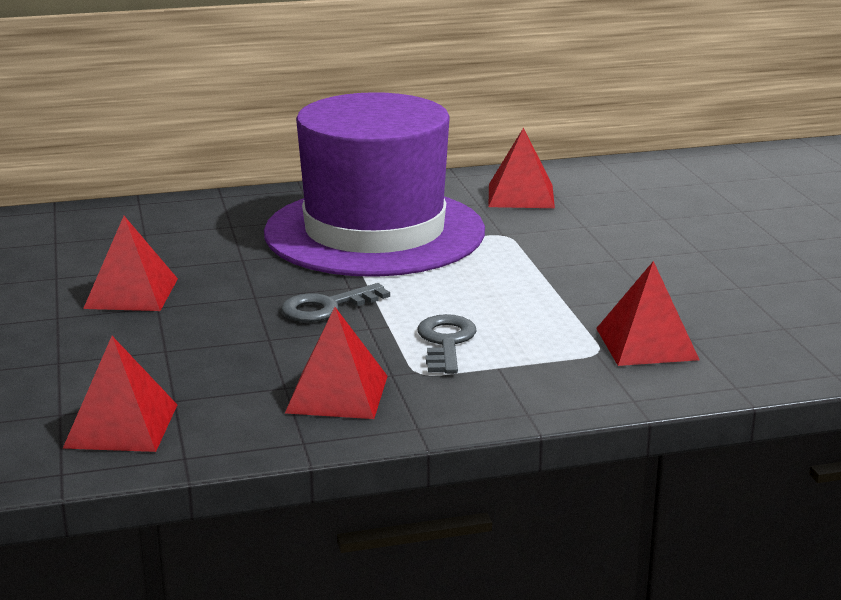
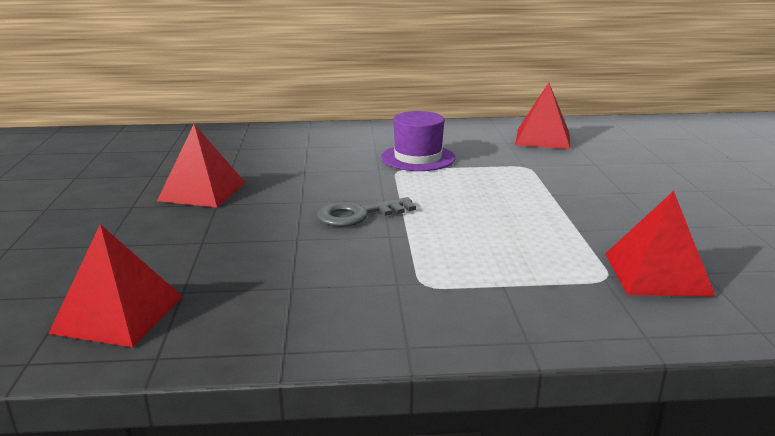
camera: 10 degrees right, 0 degrees up
(337, 394) = (338, 299): red pyramid -> none
(374, 232) = (418, 158): purple hat -> purple hat, size x0.41
(445, 342) = (457, 255): grey key -> none

